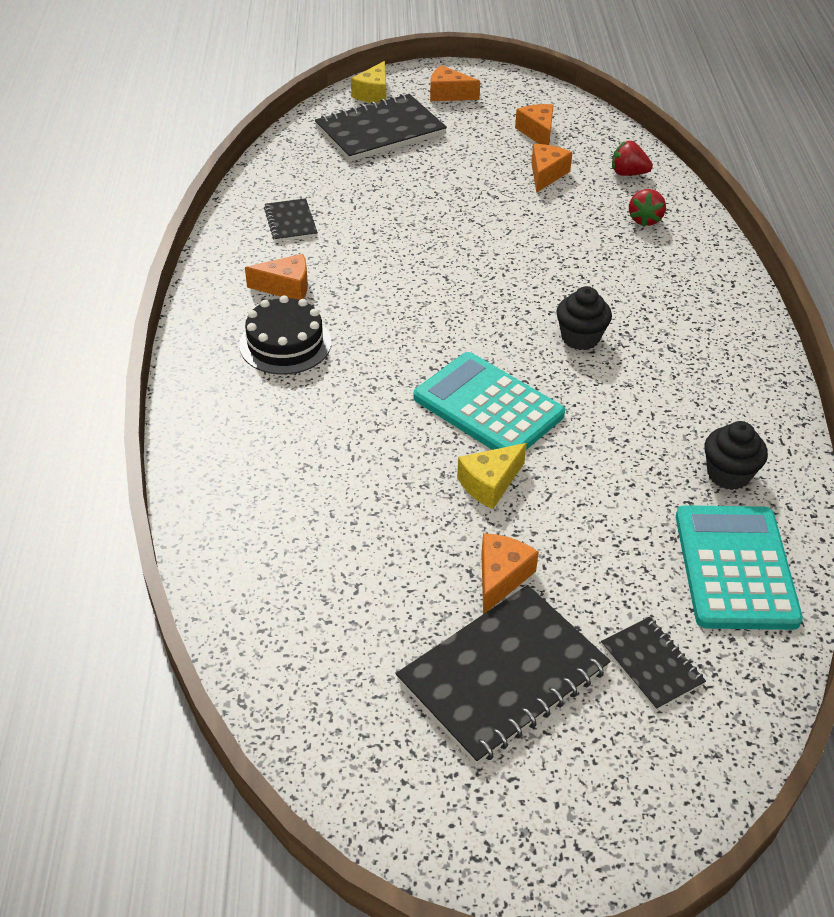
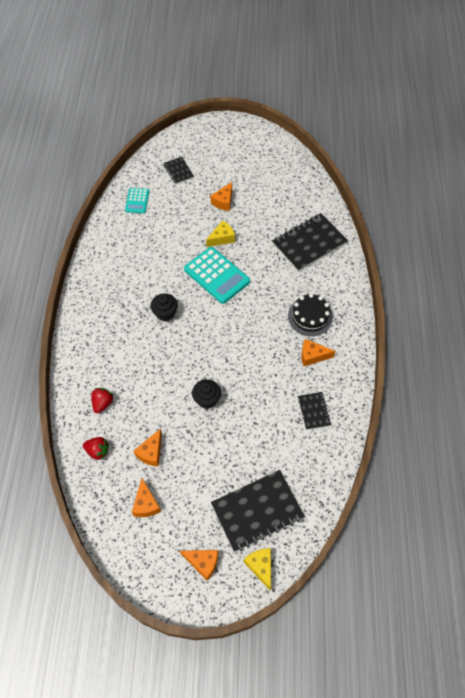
camera: 175 degrees left, 15 degrees up
(373, 94) = (260, 566): yellow cheese -> yellow cheese turned 45 degrees counterclockwise
(503, 676) = (228, 170): black notebook -> black notebook (309, 243)
(728, 474) = (124, 238): black cupcake -> black cupcake (207, 399)
(735, 568) = (137, 201): turquoise calculator -> turquoise calculator, size x0.55

